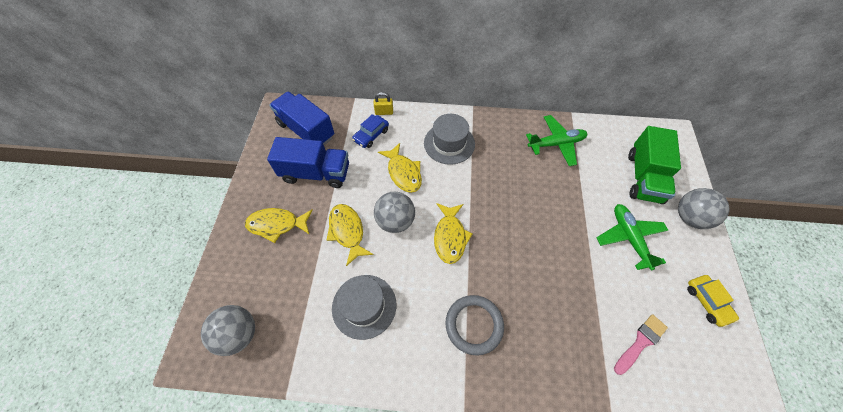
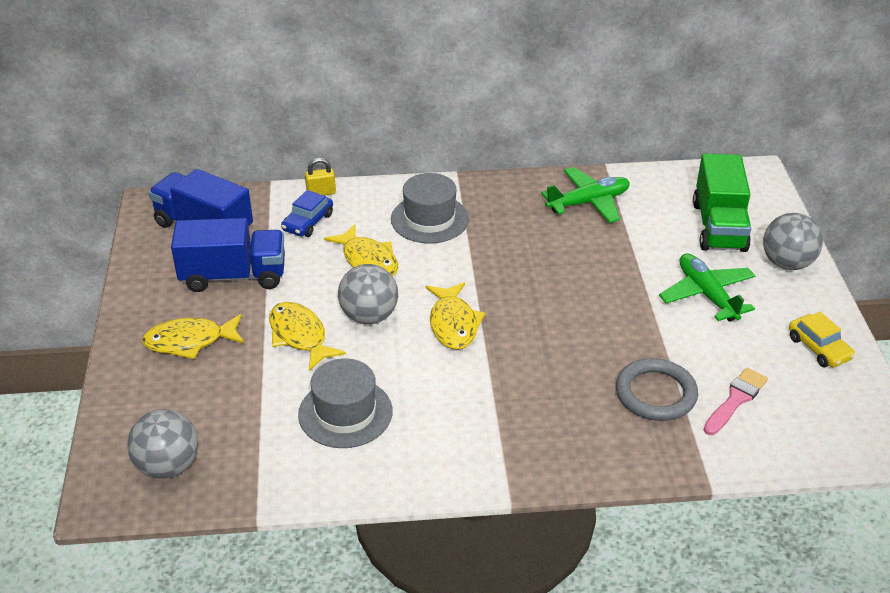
camera: 10 degrees left, 20 degrees down
(474, 325) = (506, 412): grey ring -> grey ring (655, 394)

